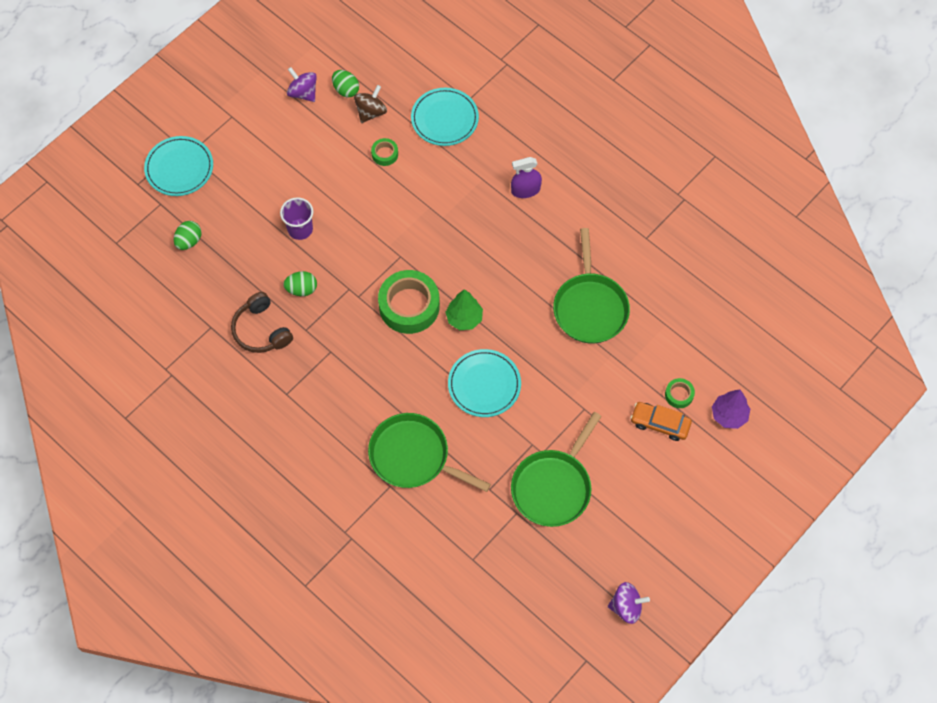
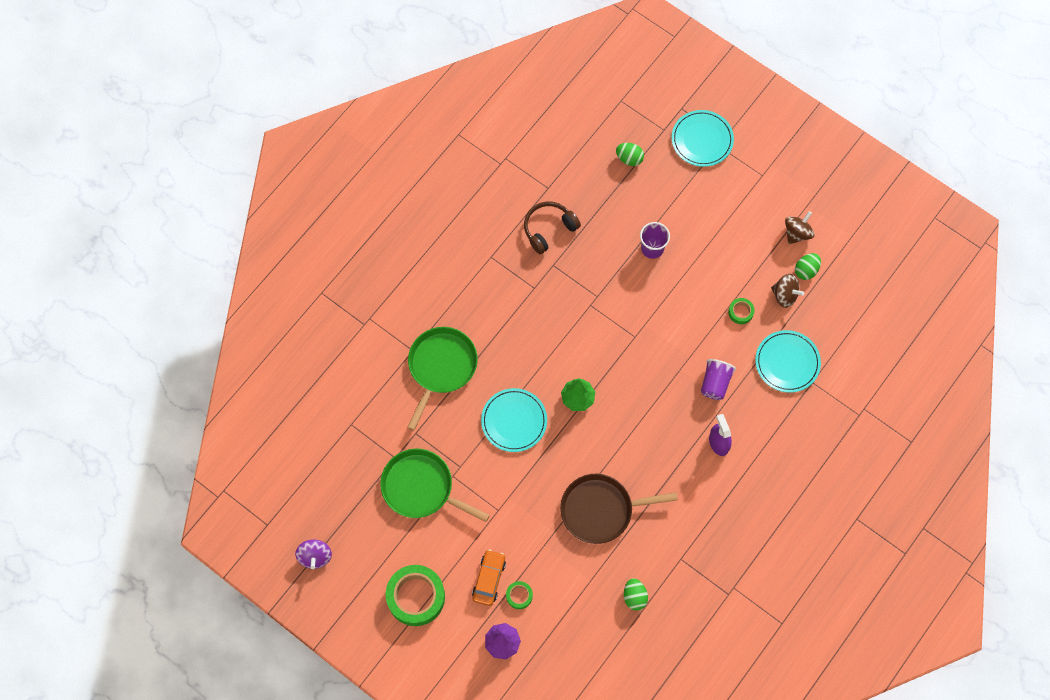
camera: 85 degrees right, 5 degrees up
(302, 289) = (592, 257): green egg -> green egg (634, 597)
(303, 93) = (797, 233): purple spinning top -> brown spinning top
(409, 306) = (585, 349): green tape -> green tape (416, 597)
(460, 186) = (715, 383): none -> purple cup
(590, 307) = (600, 510): green pan -> brown pan

